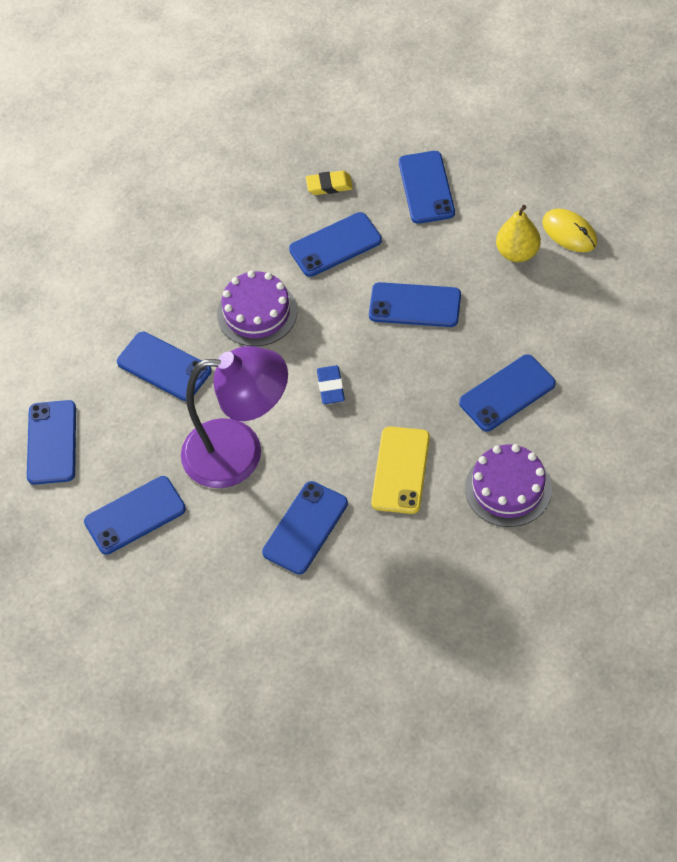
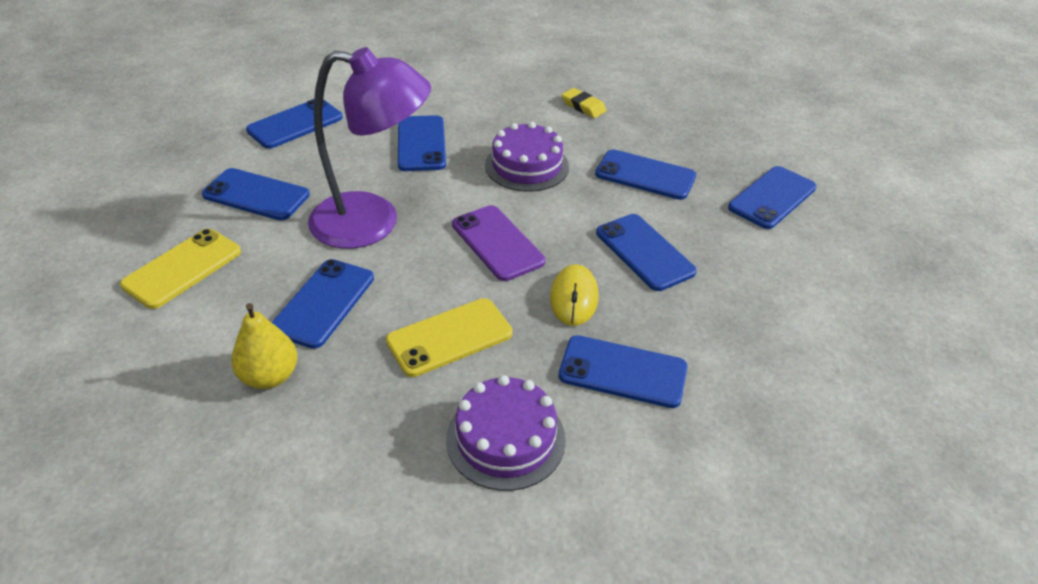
camera: 45 degrees right, 15 degrees down
(190, 602) = (182, 268): none -> yellow phone
(239, 453) = (373, 222): purple lamp -> purple lamp turned 45 degrees counterclockwise
(305, 528) = (323, 303): blue phone -> blue phone turned 60 degrees counterclockwise
(329, 185) = (697, 145): yellow eraser -> yellow eraser (583, 106)
(330, 387) = (497, 243): blue eraser -> purple phone
(517, 252) = (789, 291): yellow pear -> yellow pear (269, 376)
(569, 232) = (862, 317): yellow mouse -> yellow mouse (574, 298)

